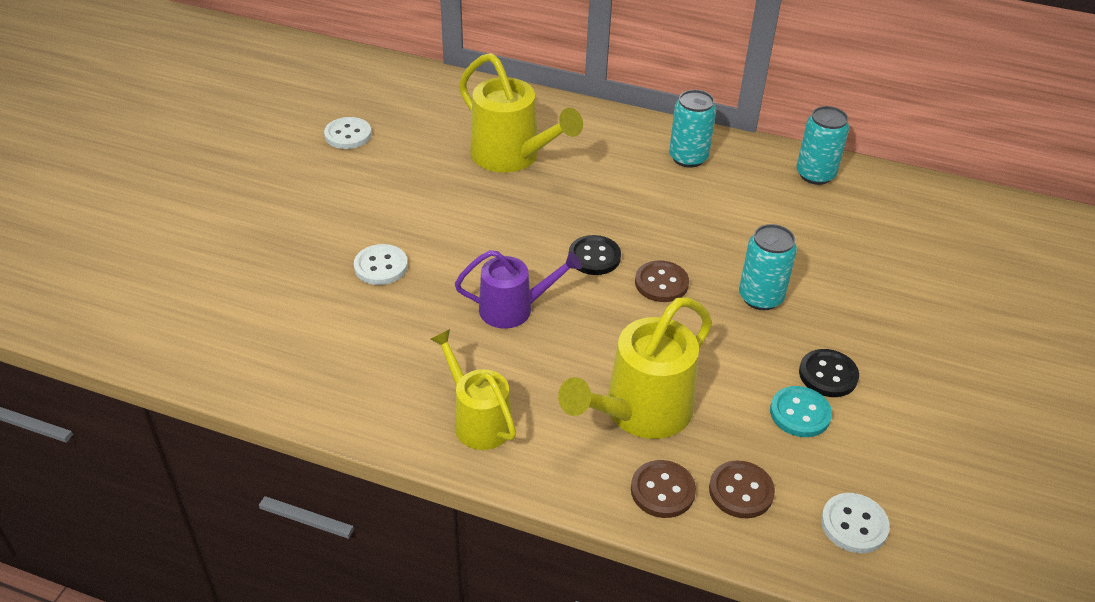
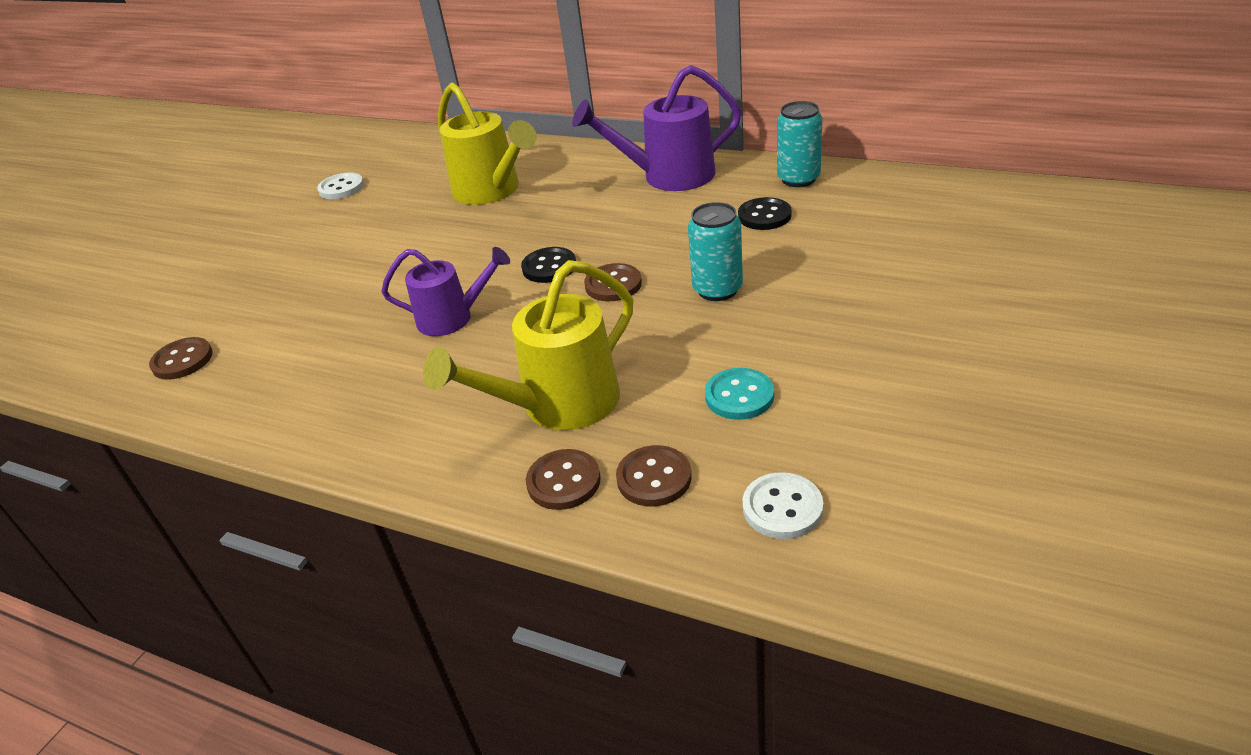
camera: 10 degrees right, 5 degrees down
(250, 337) = (182, 360): none -> brown button
(381, 266) = (333, 291): white button -> none
(477, 419) = (382, 421): yellow watering can -> none
(688, 158) = (668, 177): turquoise can -> purple watering can
(828, 375) = (779, 356): black button -> black button (764, 216)

